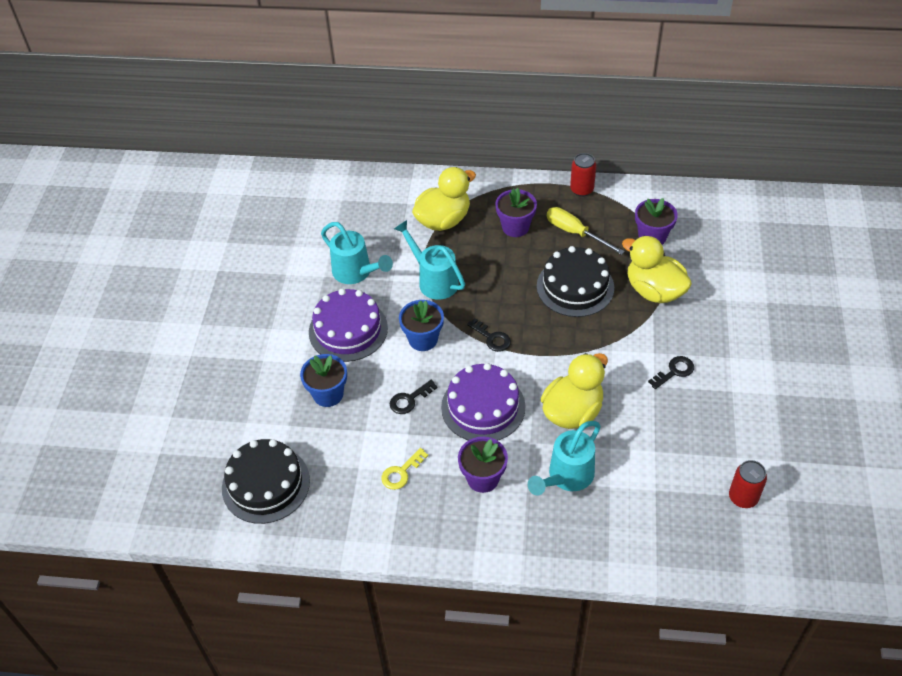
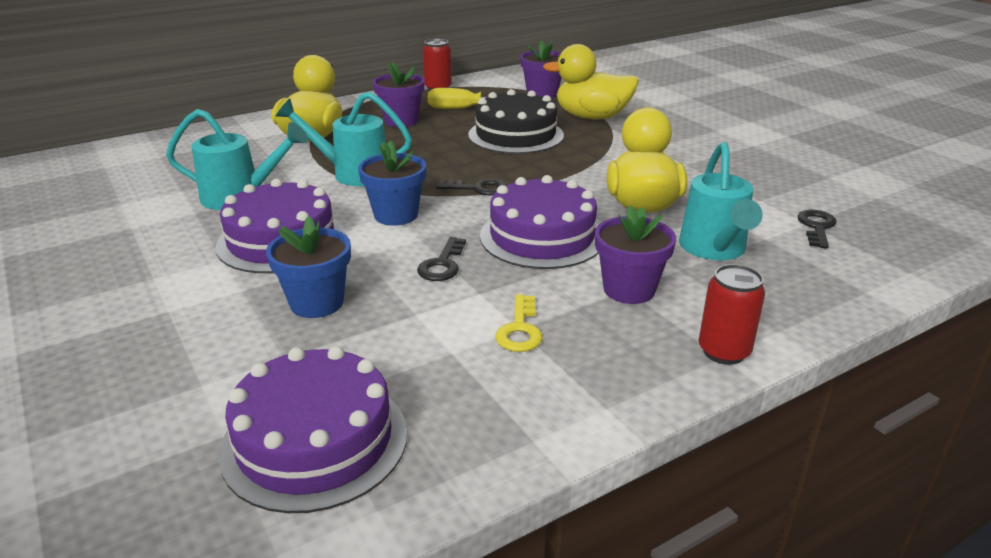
camera: 40 degrees left, 20 degrees down
(266, 484) = (315, 441): black cake -> purple cake
(674, 371) = (688, 150): black key -> black key (816, 227)
(743, 497) = (882, 197): red can -> red can (724, 351)

